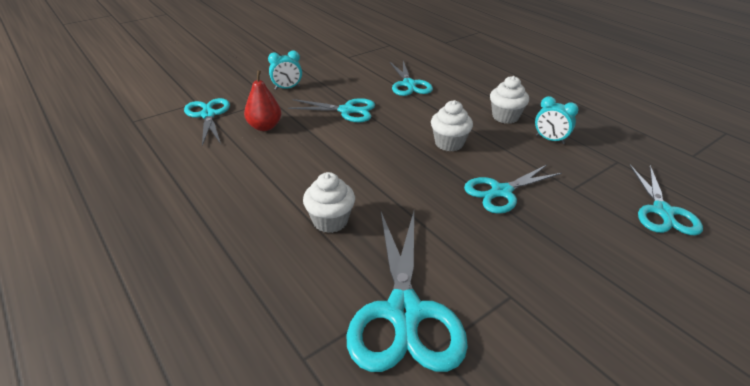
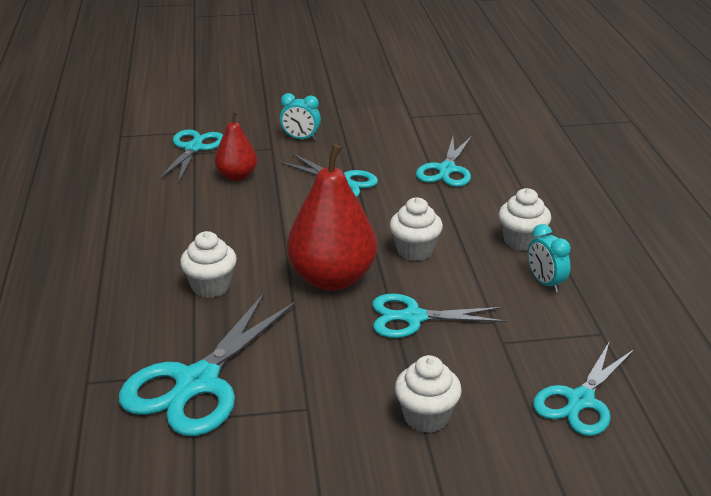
camera: 30 degrees right, 5 degrees down
(416, 182) = (332, 278): none -> red pear
(595, 265) = (426, 417): none -> white cupcake

